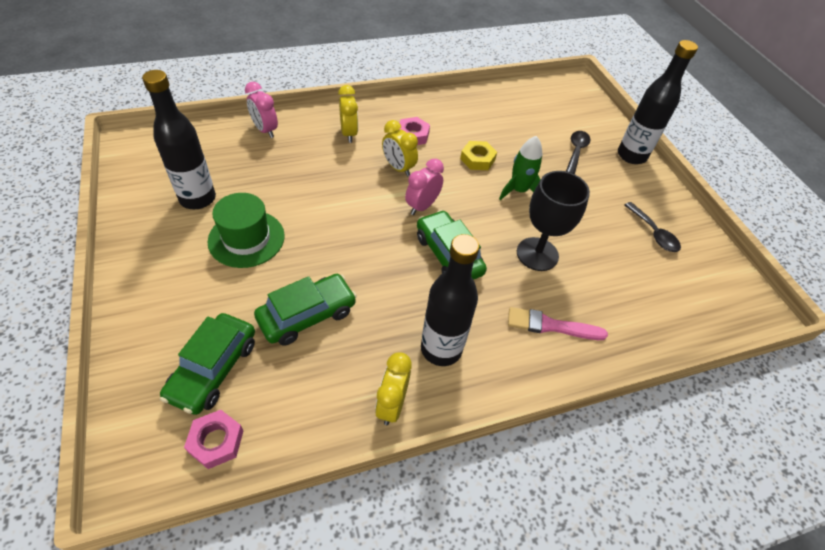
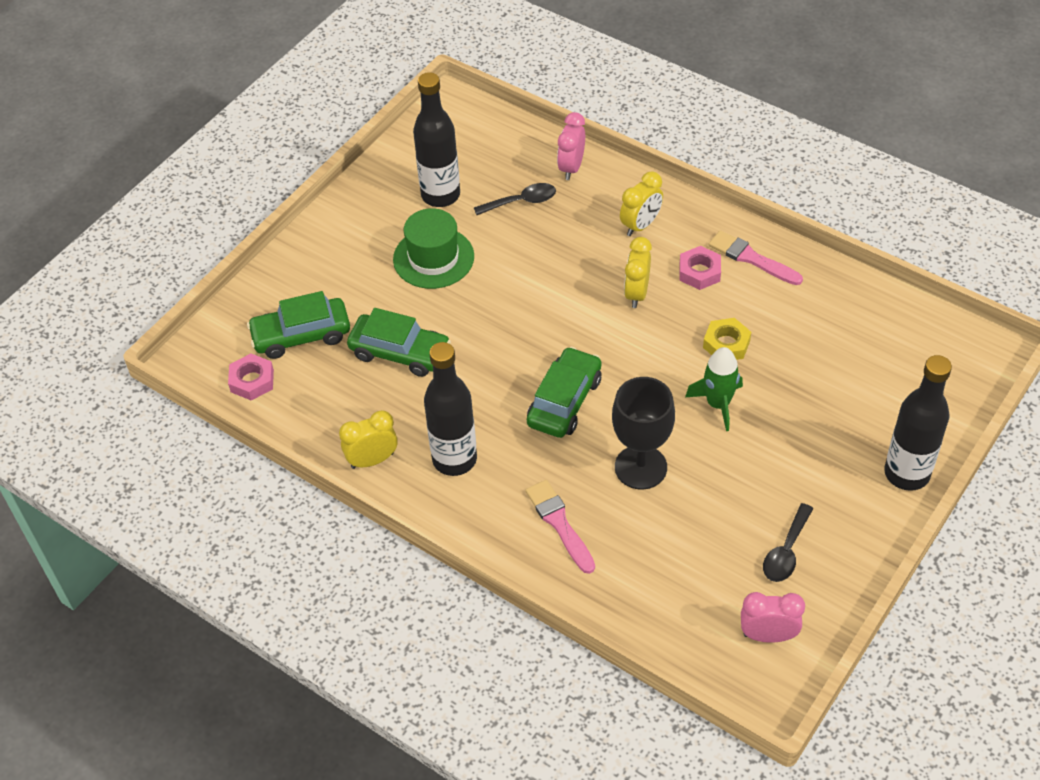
camera: 60 degrees right, 0 degrees up
(422, 206) = (605, 344): pink clock -> pink clock (768, 635)
(426, 112) = (751, 258): none -> pink brush
(576, 151) = (848, 419): black spoon -> black spoon (521, 202)

